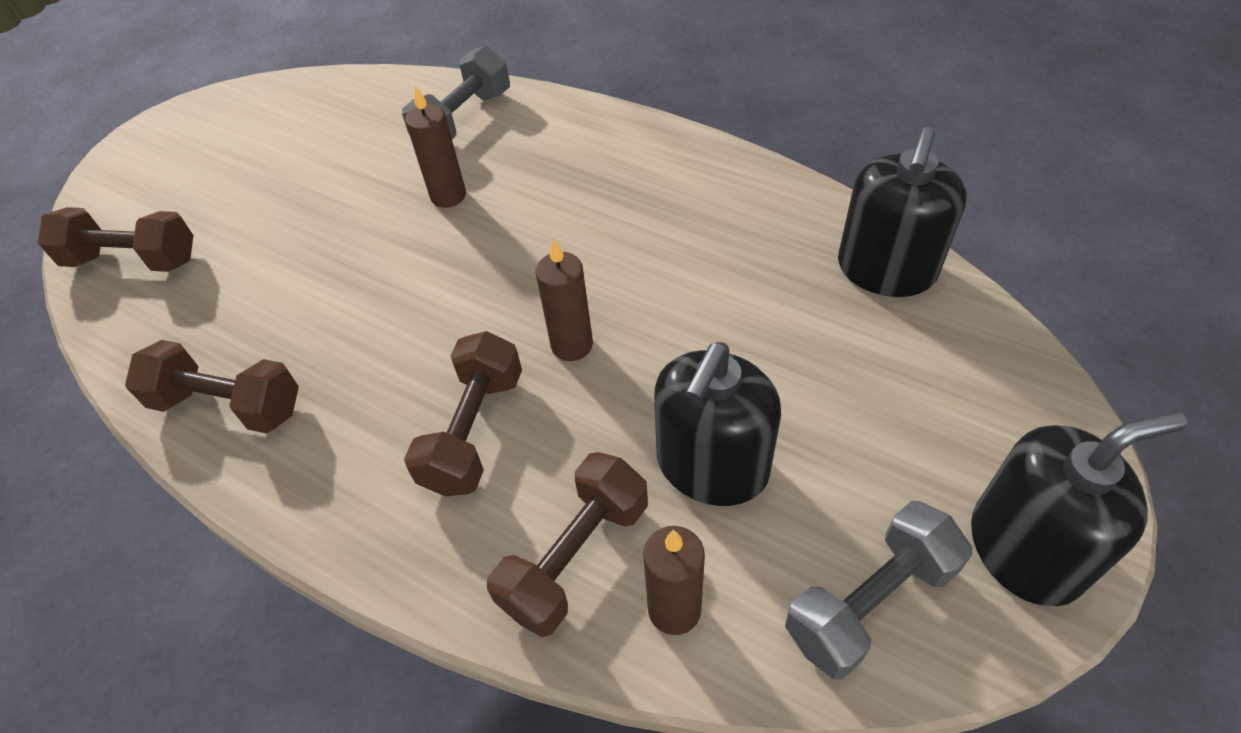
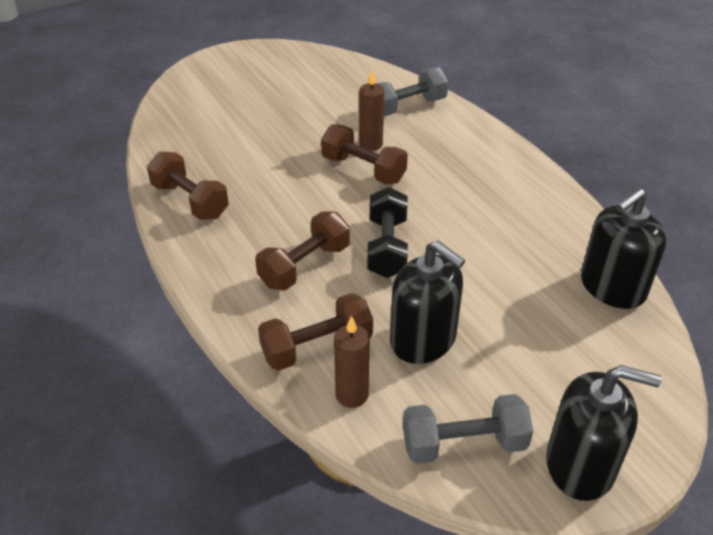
camera: 25 degrees right, 10 degrees down
(133, 260) = (186, 113): brown dumbbell -> brown dumbbell (363, 169)
(572, 345) = (387, 247): brown candle -> black dumbbell
(712, 466) = (423, 339): black soap dispenser -> black soap dispenser turned 105 degrees counterclockwise

